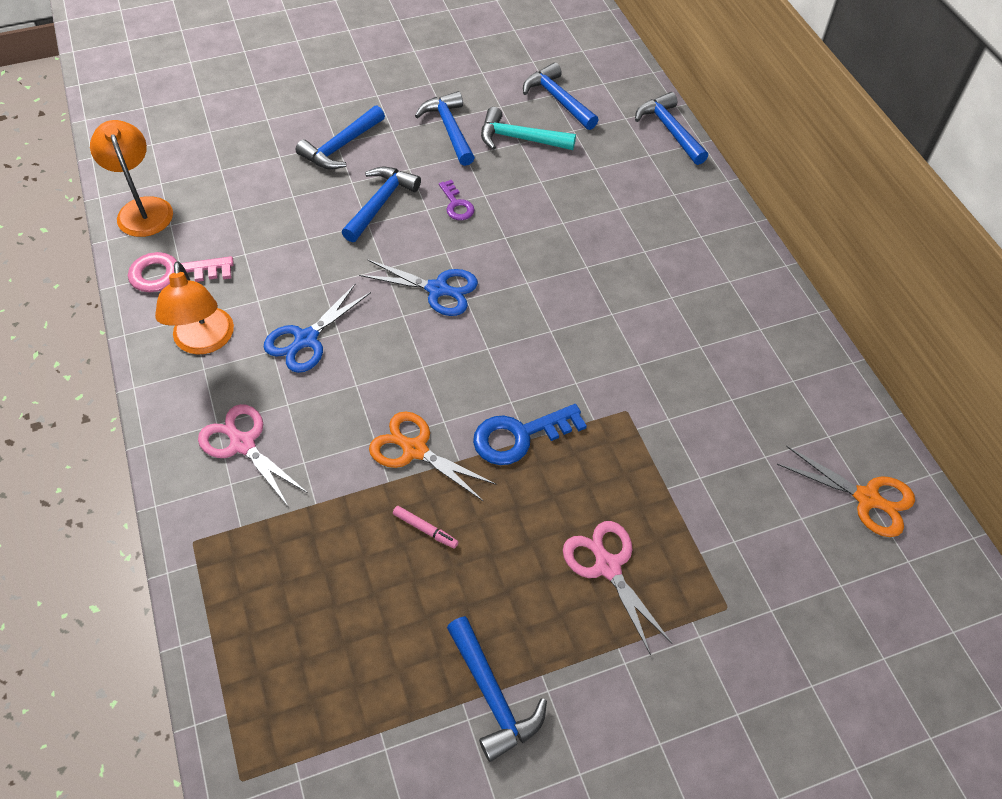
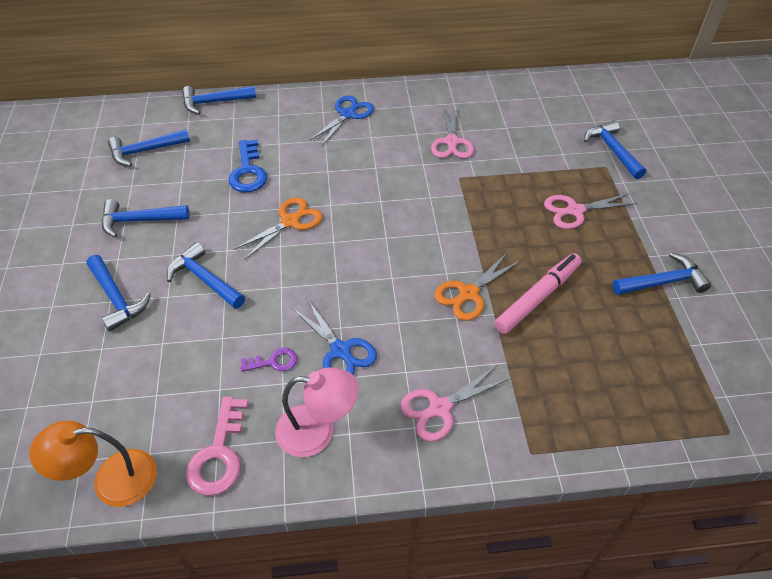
camera: 75 degrees left, 5 degrees down
(204, 342) = (318, 431): orange lamp -> pink lamp
(425, 529) = (537, 298): pink marker -> pink marker, size x2.27
(437, 289) = (317, 256): blue scissors -> blue scissors (347, 114)
(456, 204) = (231, 230): purple key -> purple key (274, 362)
(519, 138) = (176, 181): turquoise hammer -> none
(520, 436) = (468, 234): blue key -> blue key (248, 171)
(699, 391) = (452, 142): none -> pink scissors
(774, 616) = (612, 150): none -> blue hammer
(867, 498) = (541, 97): orange scissors -> orange scissors (290, 221)

